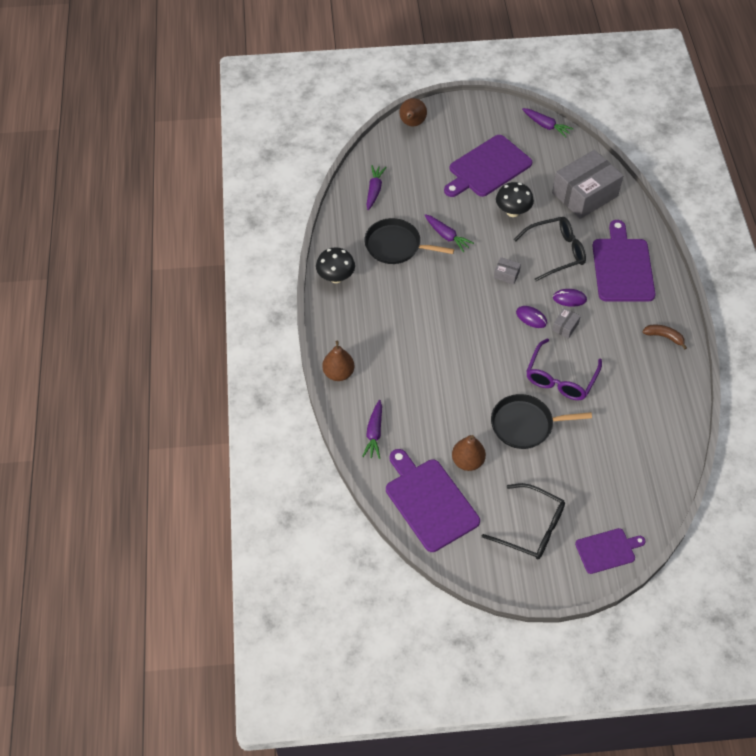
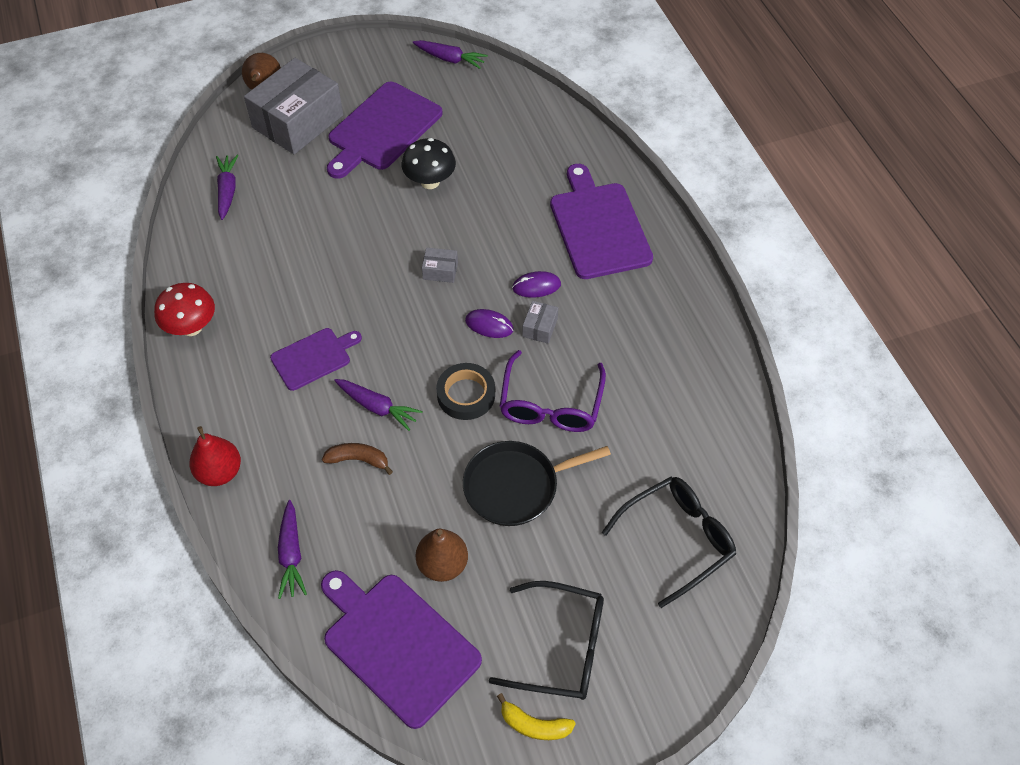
camera: 15 degrees left, 0 degrees up
(336, 277) = (191, 327): black mushroom -> red mushroom
(338, 373) = (220, 472): brown pear -> red pear
(396, 245) = (273, 262): black pan -> none
(447, 236) = (344, 234): purple carrot -> purple carrot (378, 407)
(503, 568) = (534, 725): none -> yellow banana
(505, 360) = (466, 395): none -> black tape
(556, 252) = (502, 225): black glasses -> black glasses (677, 539)
(584, 194) = (523, 139): grey box -> grey box (298, 121)
(607, 550) = (682, 654): purple cutting board -> purple cutting board (313, 358)
(664, 337) = (680, 312): brown banana -> brown banana (358, 460)

